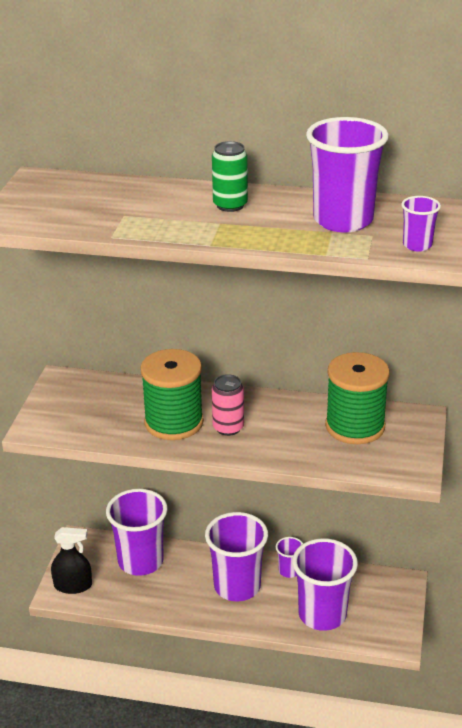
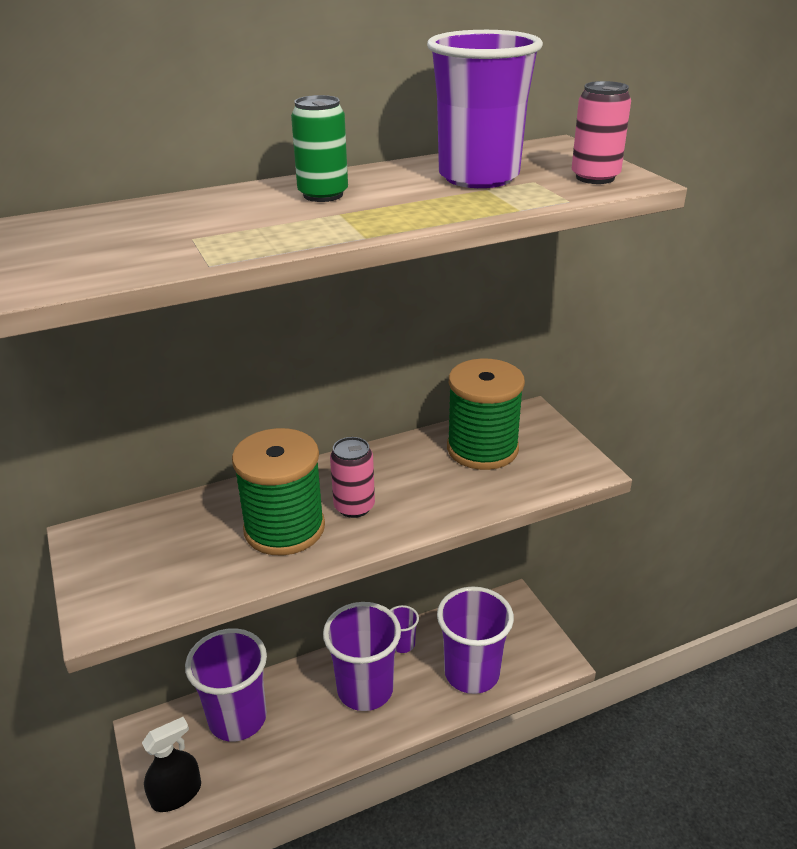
camera: 35 degrees left, 0 degrees up
(417, 245) = (595, 177): purple cup -> pink can

